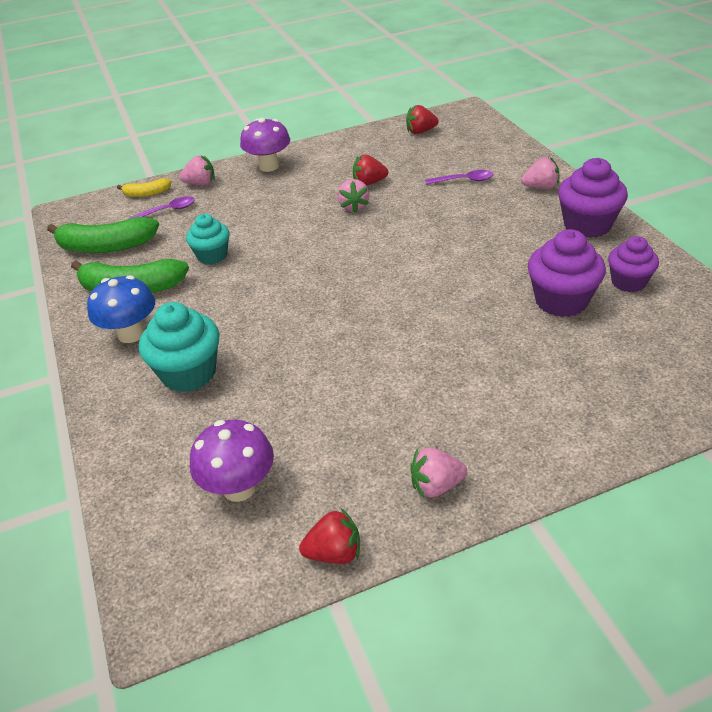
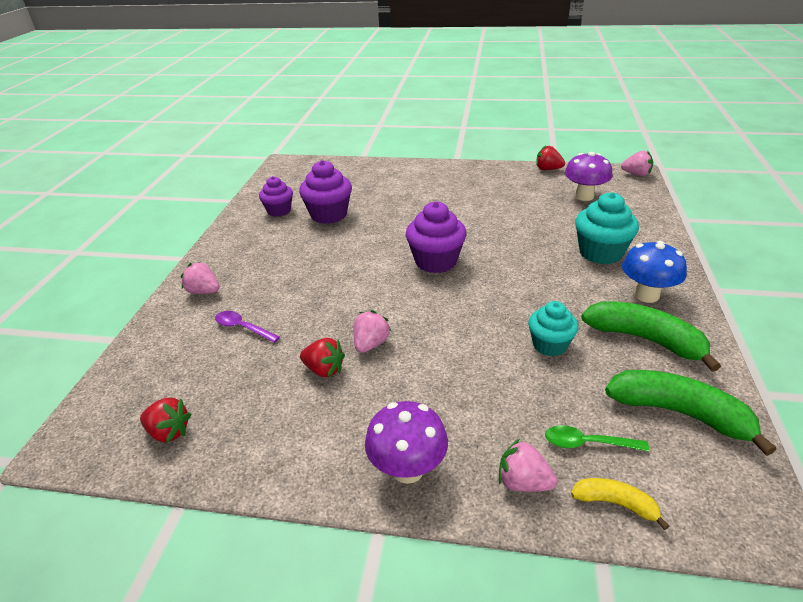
camera: 150 degrees left, 5 degrees down
(167, 211) = (588, 443): purple spoon -> green spoon
(436, 485) = (486, 173): pink strawberry -> pink strawberry (636, 174)
(587, 225) = (234, 249): purple cupcake -> purple cupcake (436, 261)

